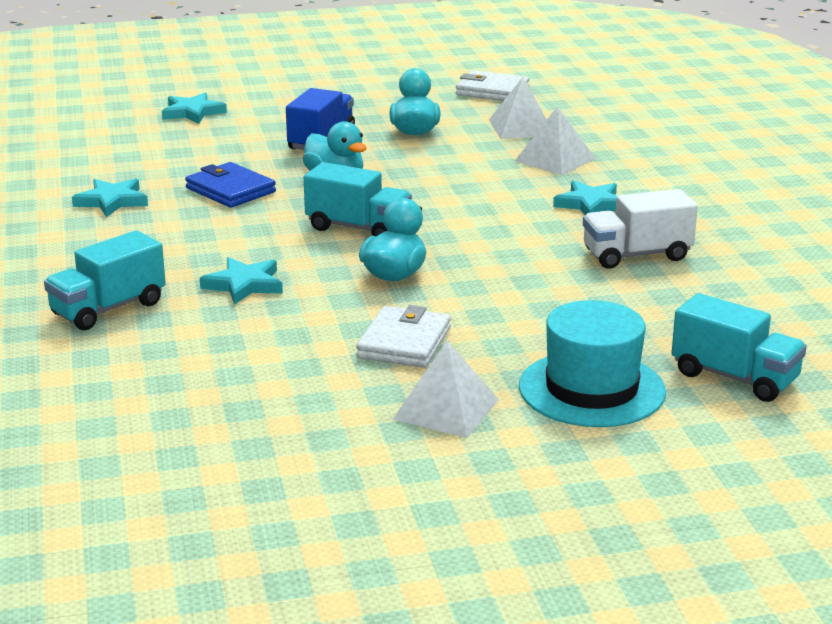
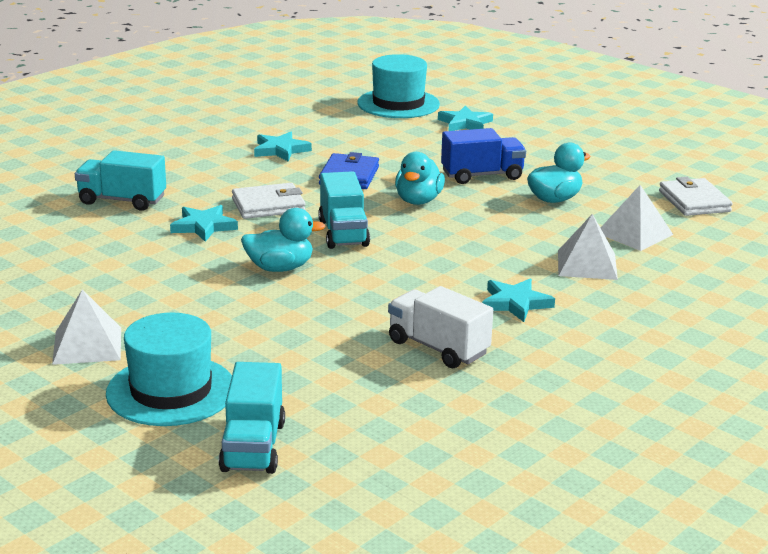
camera: 55 degrees right, 0 degrees up
(92, 122) = (398, 104): none -> turquoise hat
(404, 343) = (174, 302): white wallet -> white wallet (268, 205)

